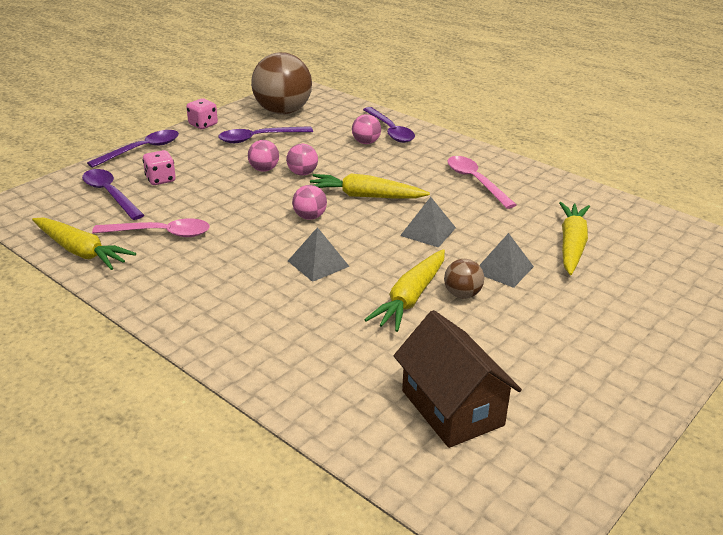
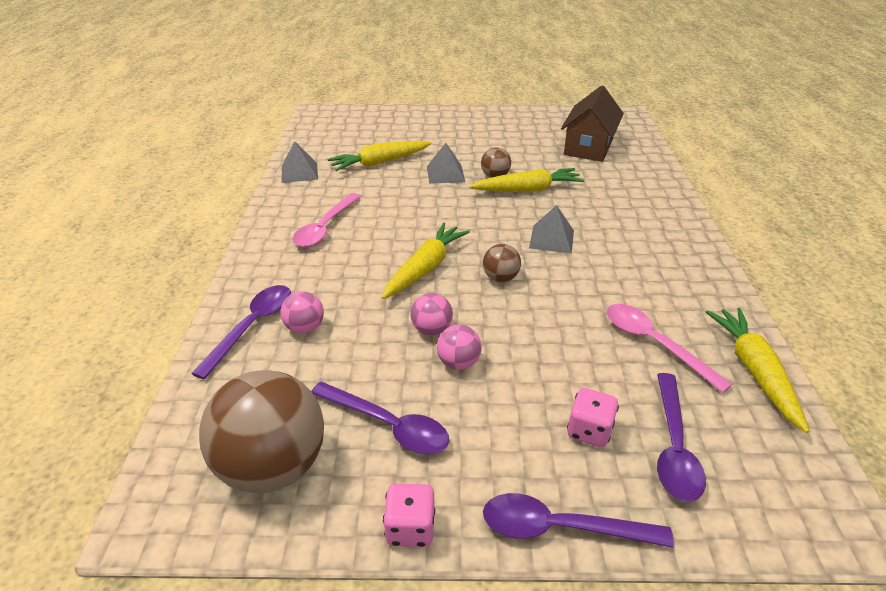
camera: 130 degrees left, 5 degrees up
(310, 217) = (500, 278): pink ball -> brown ball
(365, 196) = (425, 268): yellow carrot -> yellow carrot turned 120 degrees counterclockwise
(428, 231) = (439, 216): grey pyramid -> grey pyramid (299, 172)

